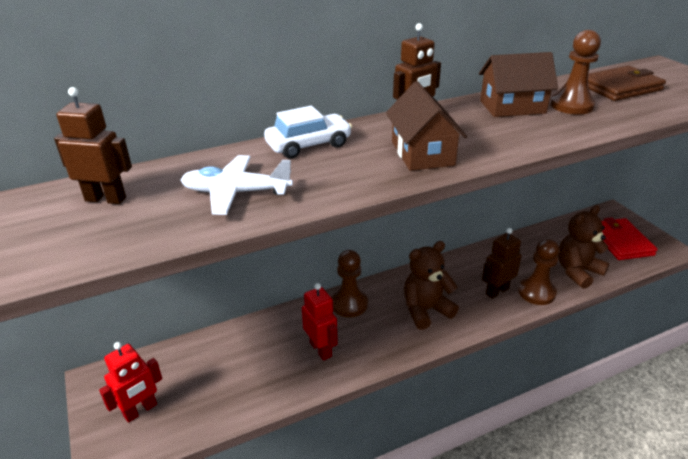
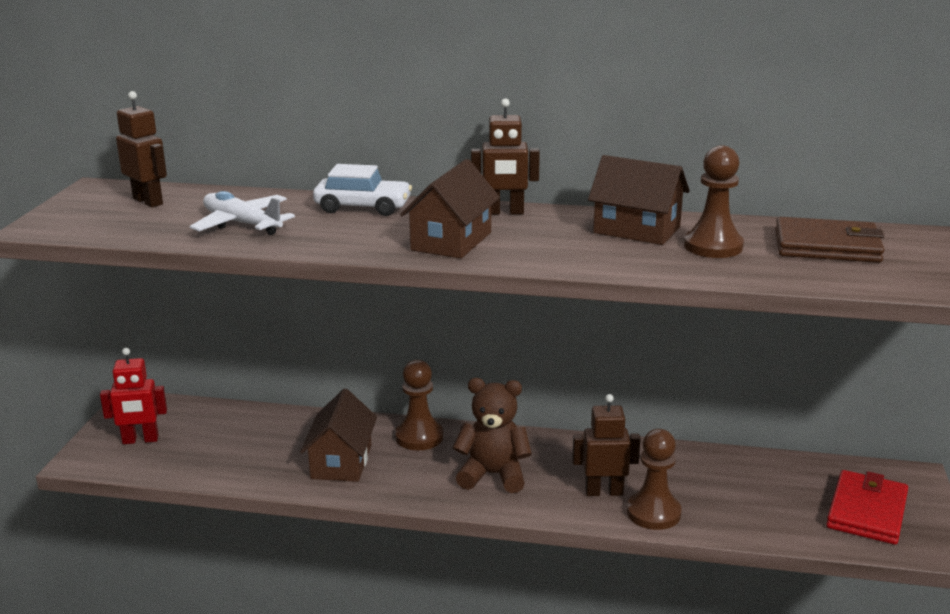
camera: 35 degrees right, 10 degrees down
(321, 349) = (341, 462): red robot -> brown house
(577, 271) = (744, 516): brown teddy bear -> none

